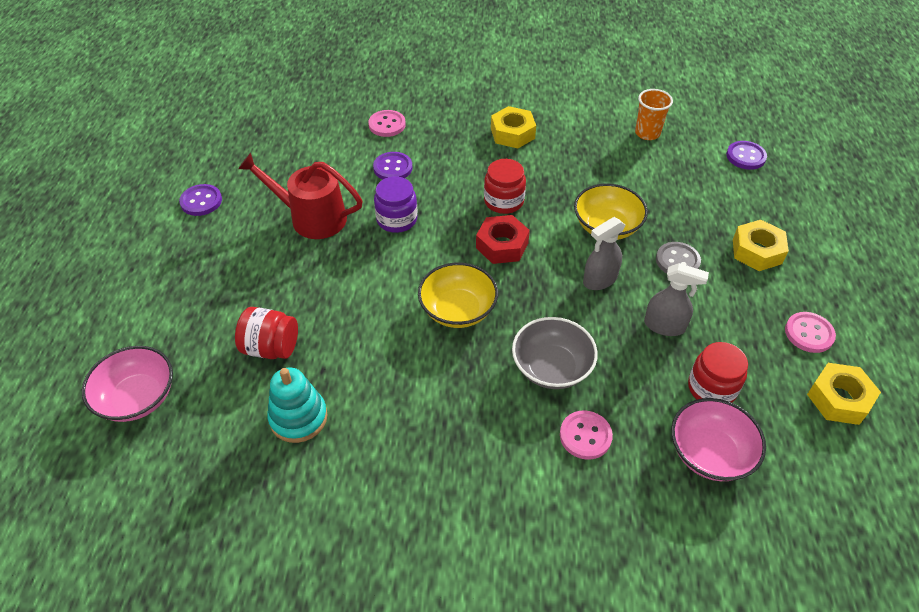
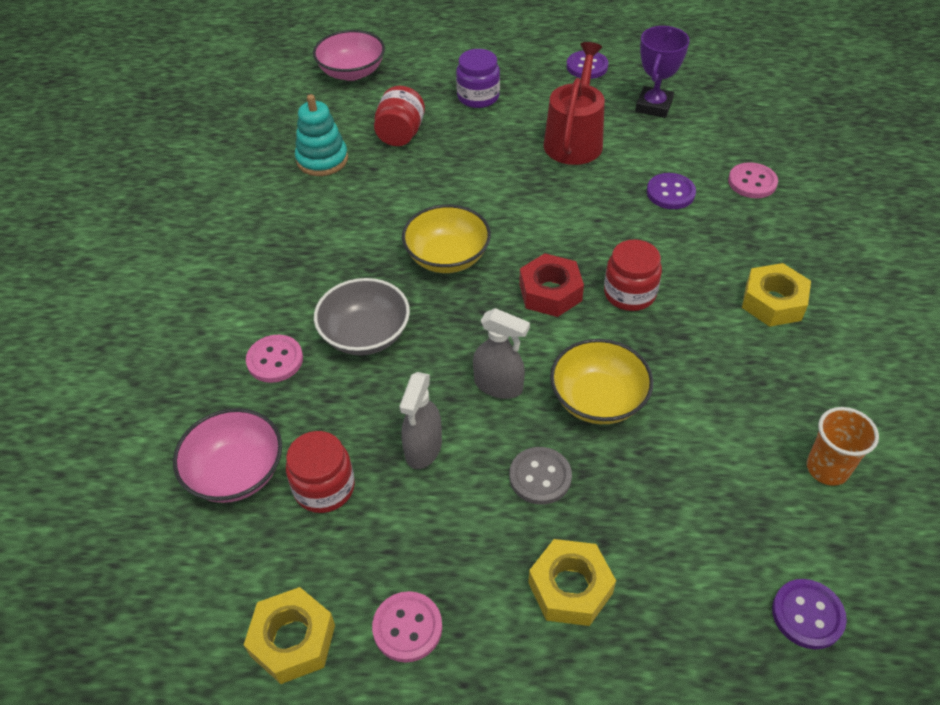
camera: 90 degrees right, 0 degrees up
(277, 165) = (653, 106): none -> purple trophy
(397, 219) = (581, 202): purple jar -> purple jar (478, 97)
(599, 280) = (498, 385): grey spray bottle -> grey spray bottle turned 150 degrees clockwise

